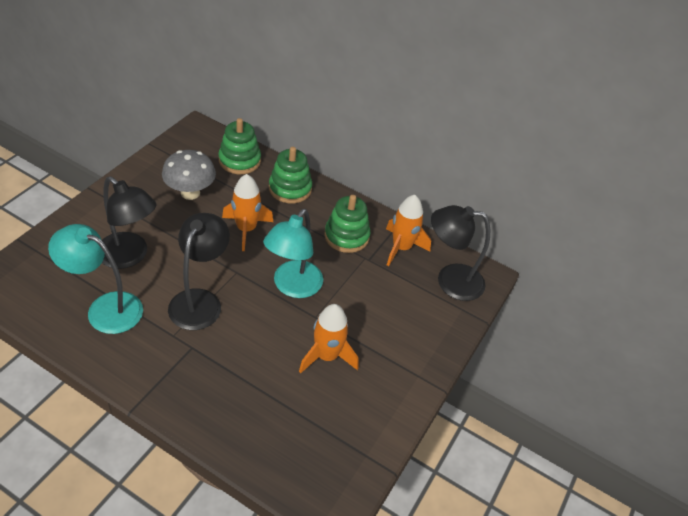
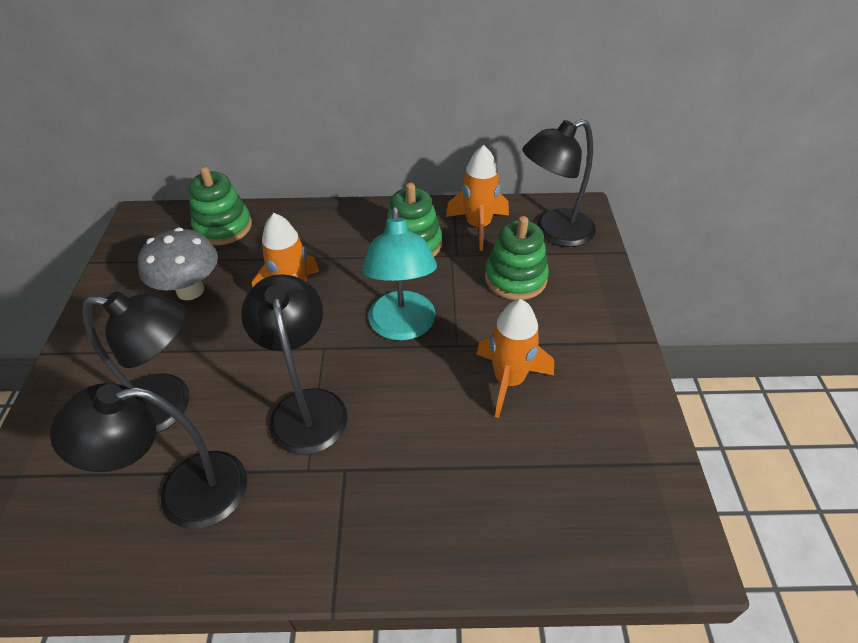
camera: 25 degrees left, 0 degrees up
(105, 308) = (185, 492): turquoise lamp -> black lamp
(290, 189) = (308, 228): green stacking toy -> green stacking toy (515, 278)

